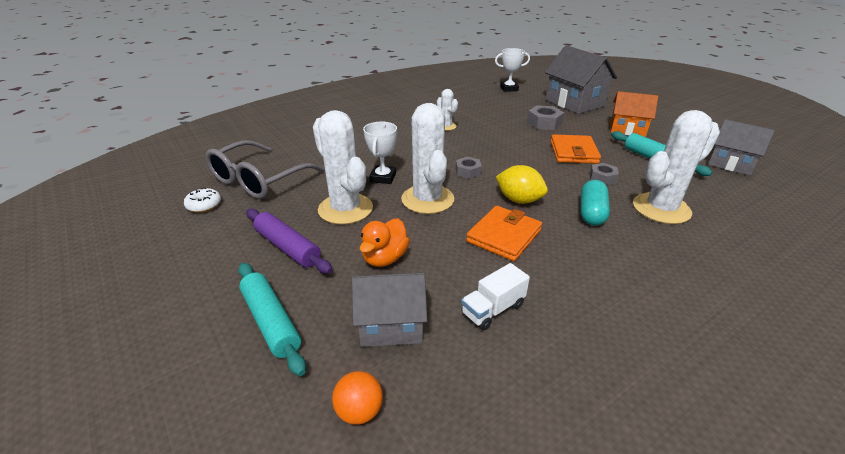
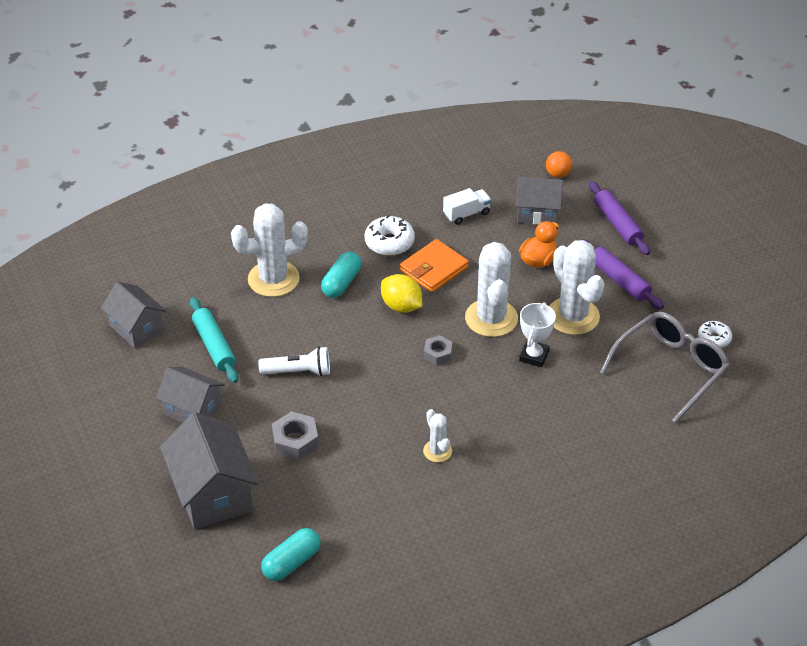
camera: 170 degrees left, 10 degrees up
(271, 322) = (617, 224): turquoise rolling pin -> purple rolling pin
(509, 88) = (291, 562): white trophy -> turquoise capsule
(571, 258) = (389, 242): none -> white donut
(573, 152) = (298, 371): orange wallet -> white flashlight
(602, 178) = (297, 325): grey nut -> none
(627, 129) = (193, 410): orange house -> grey house

